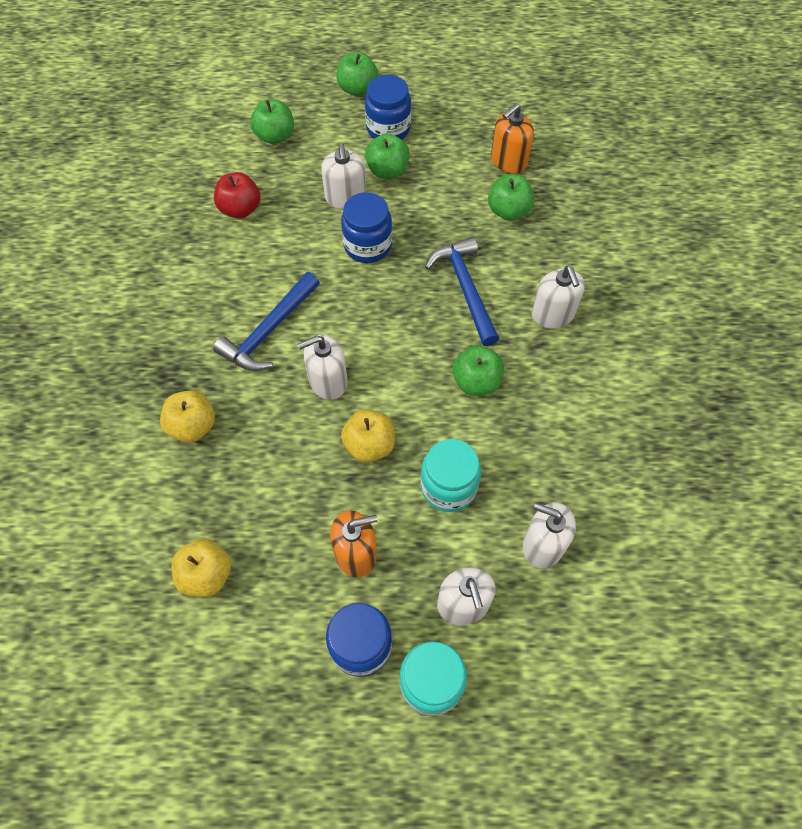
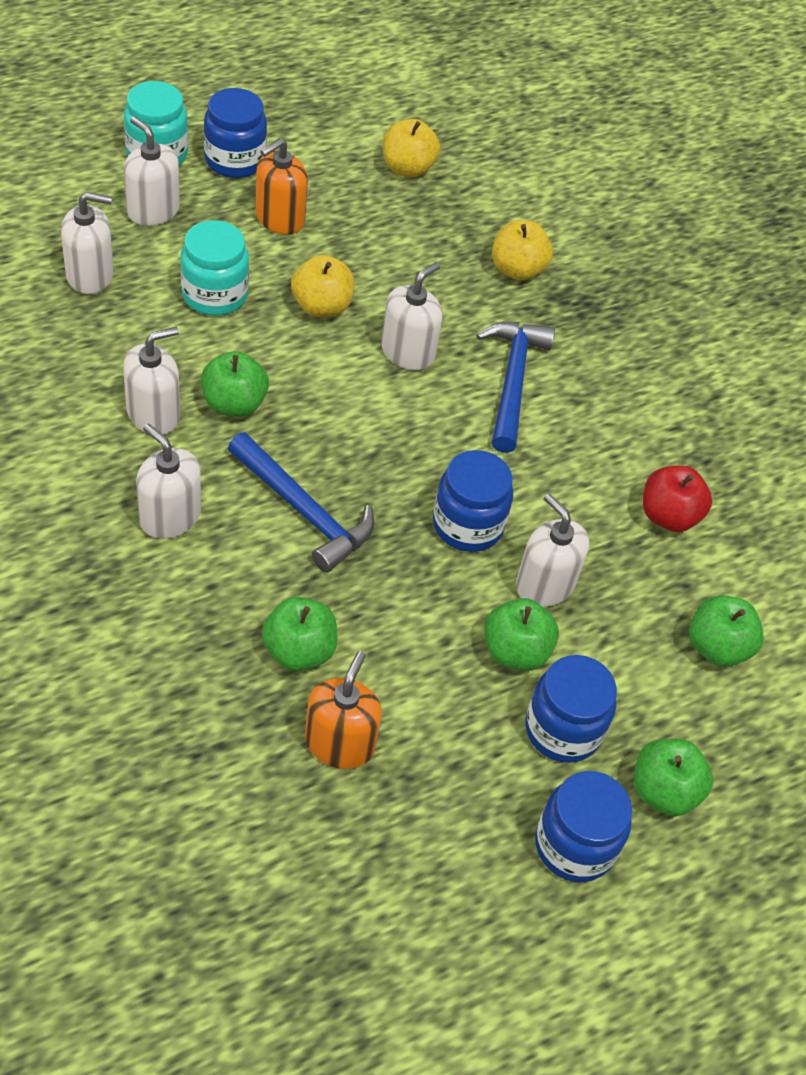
camera: 145 degrees right, 10 degrees down
(417, 84) = (574, 845): none -> blue jar
(537, 393) = (153, 414): none -> white soap dispenser

